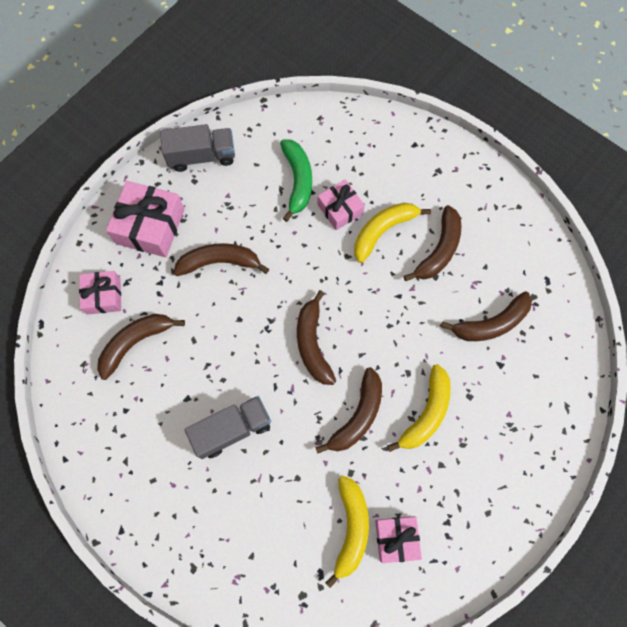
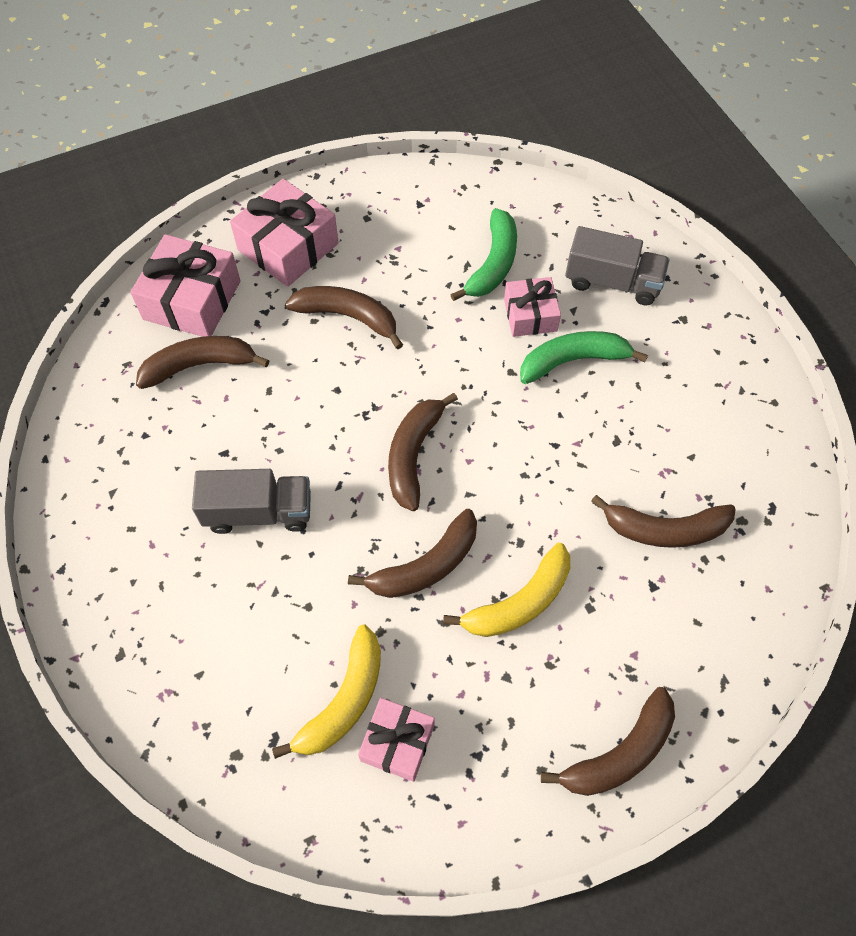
camera: 25 degrees right, 10 degrees down
(103, 296) = (192, 300): pink gift -> pink gift, size x1.62
(202, 156) = (390, 195): grey truck -> grey truck (612, 282)
(383, 231) = (573, 361): yellow banana -> green banana
(439, 250) = (637, 412): brown banana -> brown banana (620, 753)

